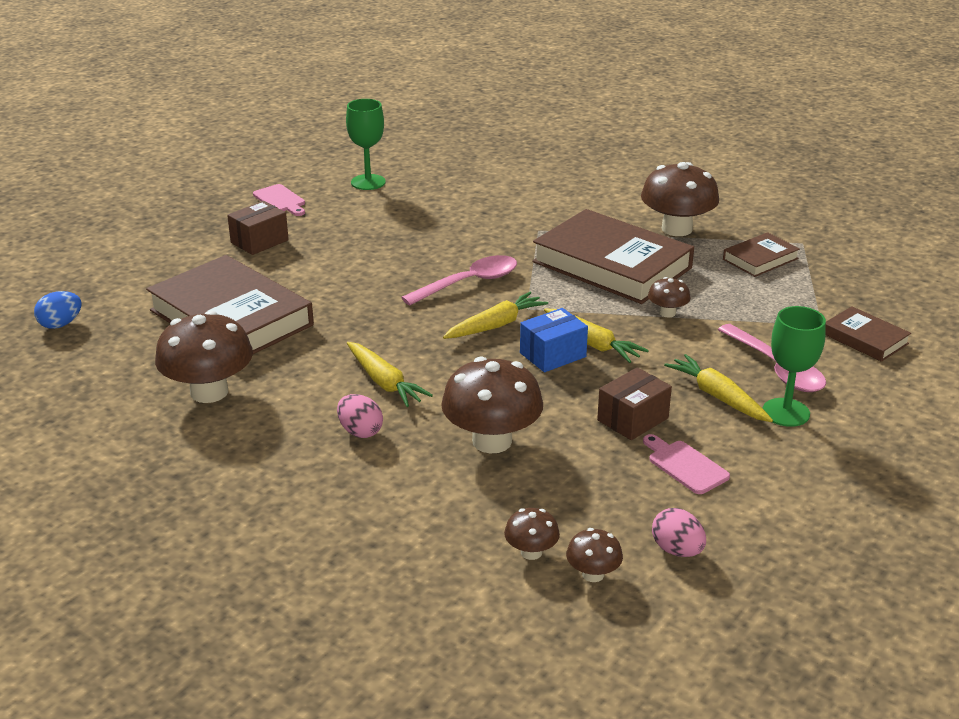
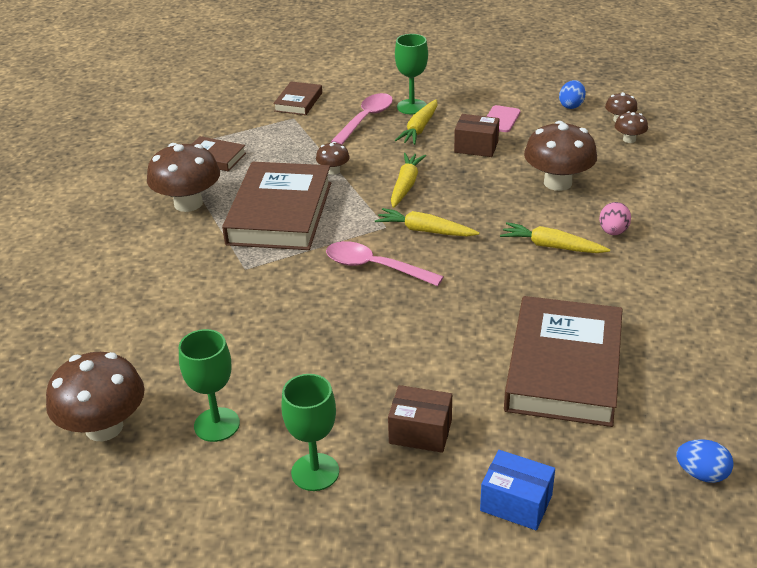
camera: 120 degrees left, 5 degrees up
(209, 392) = (663, 319): brown mushroom -> brown mushroom (104, 427)
(280, 200) = (315, 472): pink cutting board -> green goblet
(385, 382) = (551, 246): yellow carrot -> yellow carrot turned 90 degrees counterclockwise
(553, 355) = (437, 195): blue box -> blue box (516, 503)
(677, 550) = (571, 105): pink egg -> blue egg

